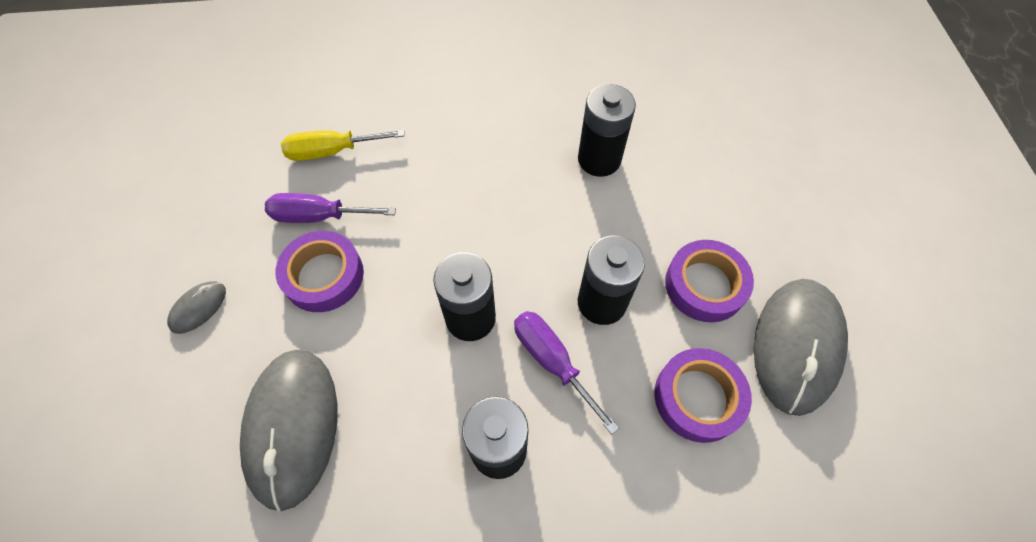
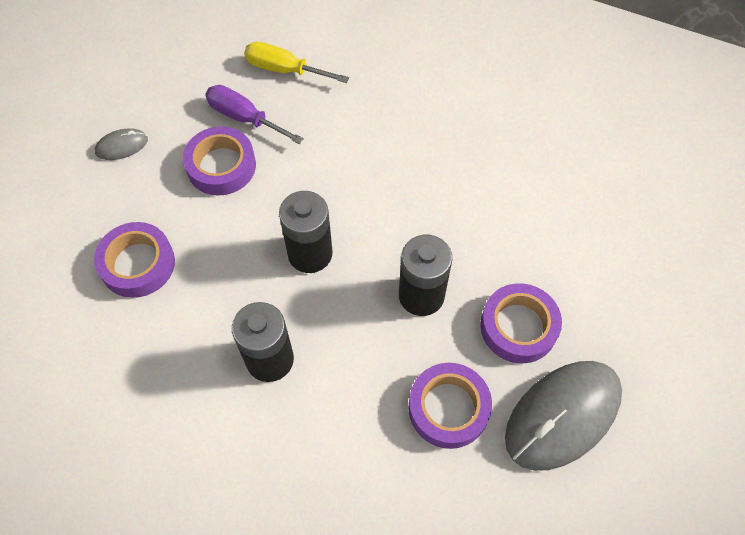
camera: 30 degrees right, 0 degrees up
(292, 426) = (138, 264): grey mouse -> purple tape
(552, 361) = (351, 319): purple screwdriver -> none
(599, 159) = (500, 178): black battery -> none

